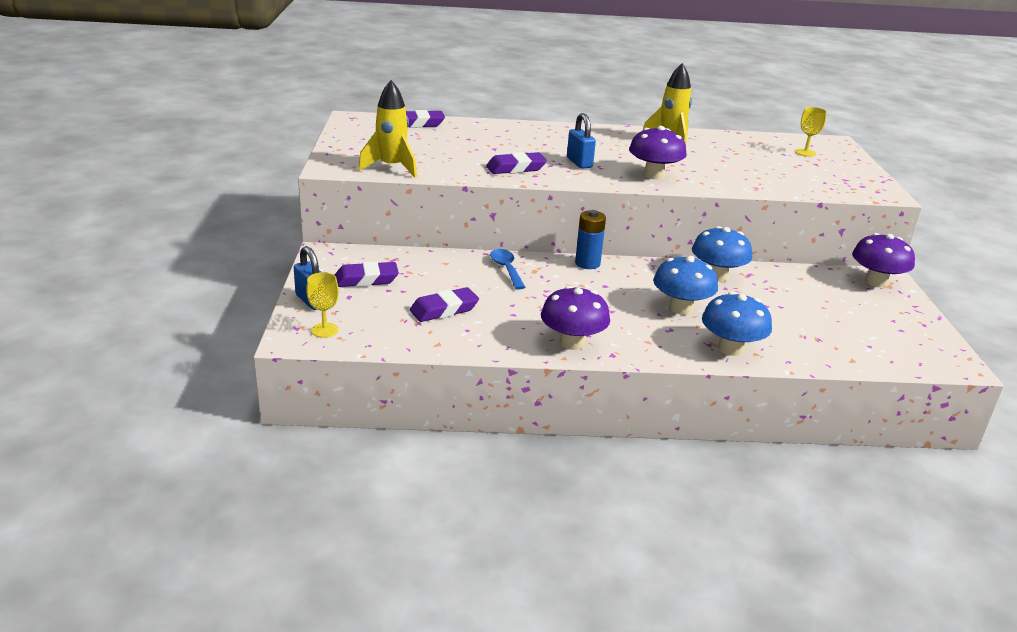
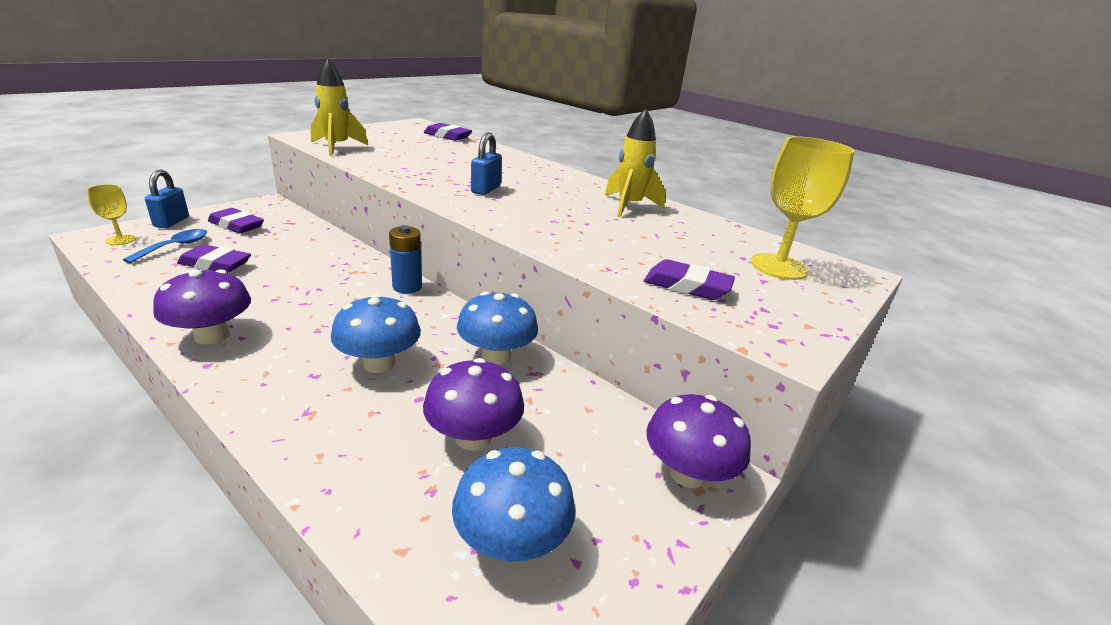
camera: 40 degrees right, 0 degrees up
(506, 269) = (337, 261): blue spoon -> blue spoon (175, 247)
(516, 168) = (420, 175): purple eraser -> purple eraser (687, 286)
(654, 175) = (525, 219): purple mushroom -> purple mushroom (473, 437)
(731, 348) = (311, 431): blue mushroom -> blue mushroom (511, 540)
(805, 153) = (778, 267): yellow goblet -> yellow goblet, size x1.91

